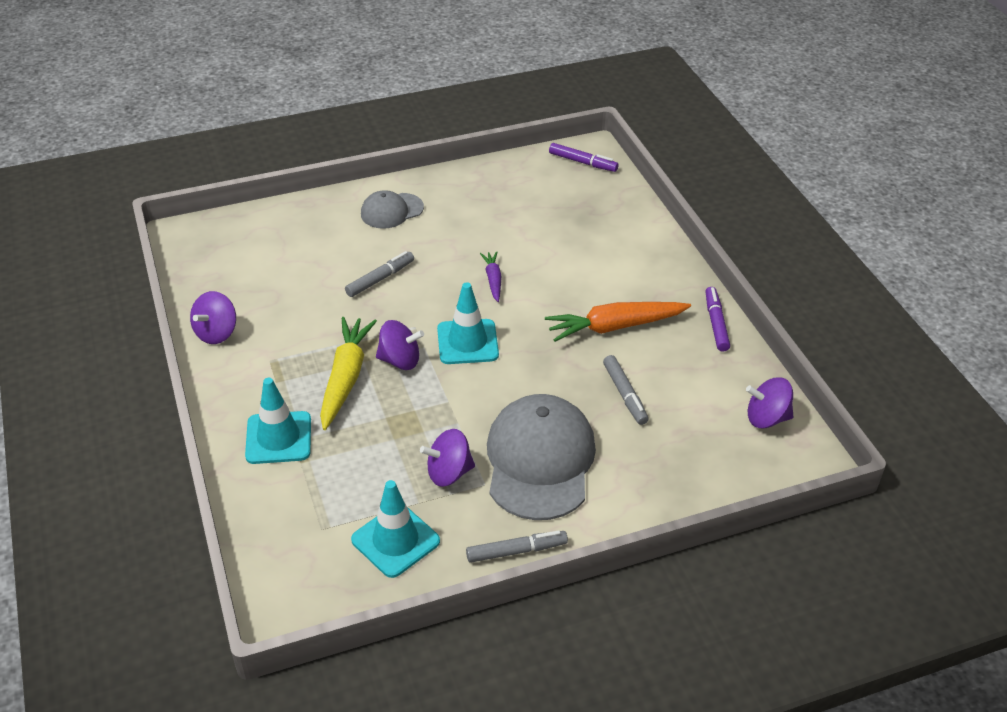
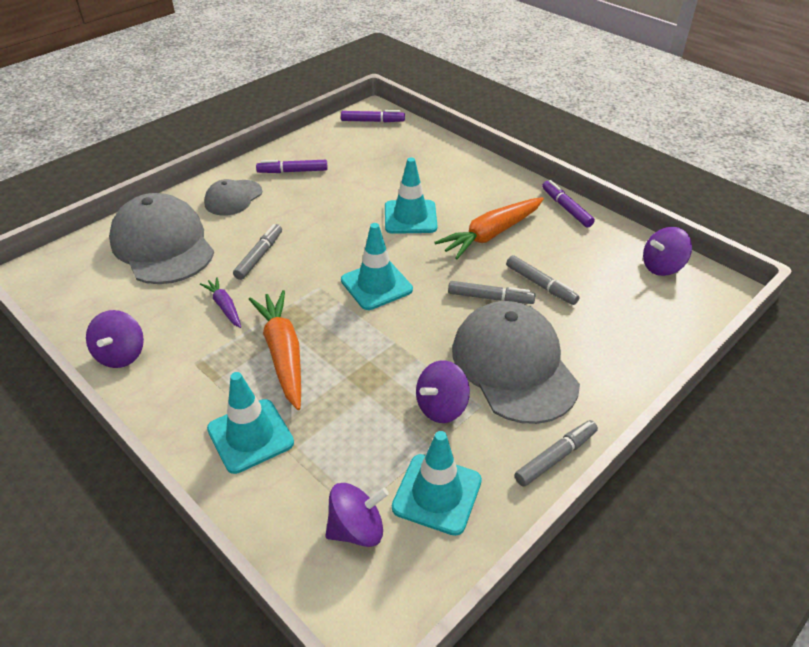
camera: 25 degrees left, 0 degrees up
(303, 241) = (162, 245): none -> grey cap
(345, 378) = (283, 353): yellow carrot -> orange carrot
(400, 360) = (325, 320): purple spinning top -> purple spinning top (357, 529)
(464, 198) = (292, 171): none -> purple marker
(493, 280) = (362, 227): purple carrot -> purple carrot (224, 306)
(547, 283) = (410, 217): none -> turquoise traffic cone
(565, 390) = (490, 298): none -> grey marker

